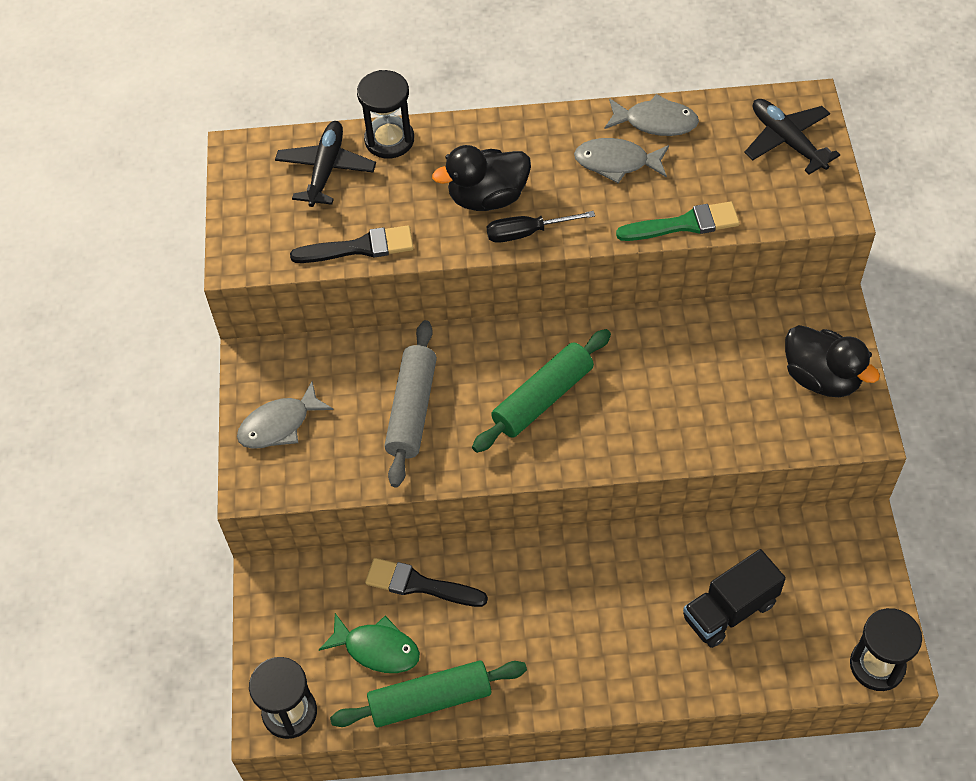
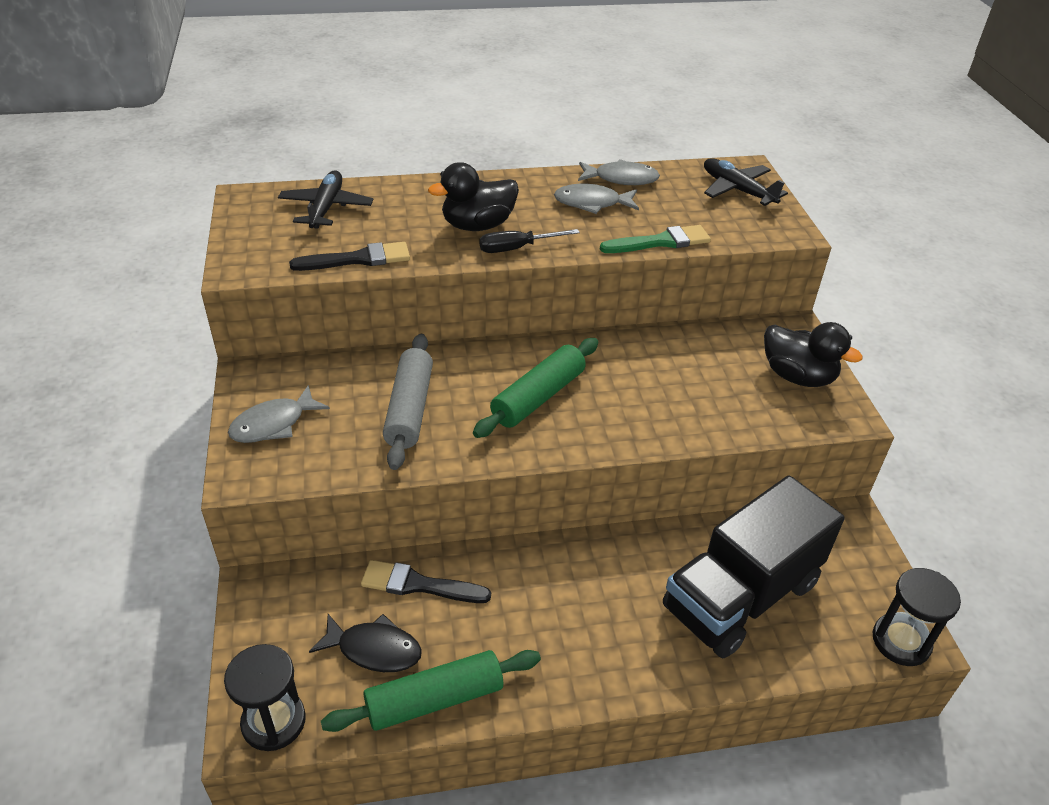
camera: 10 degrees left, 15 degrees down
(377, 649) = (374, 649): green fish -> black fish
(389, 140) = (385, 189): black hourglass -> none
(729, 610) = (741, 595): black truck -> black truck, size x1.72

